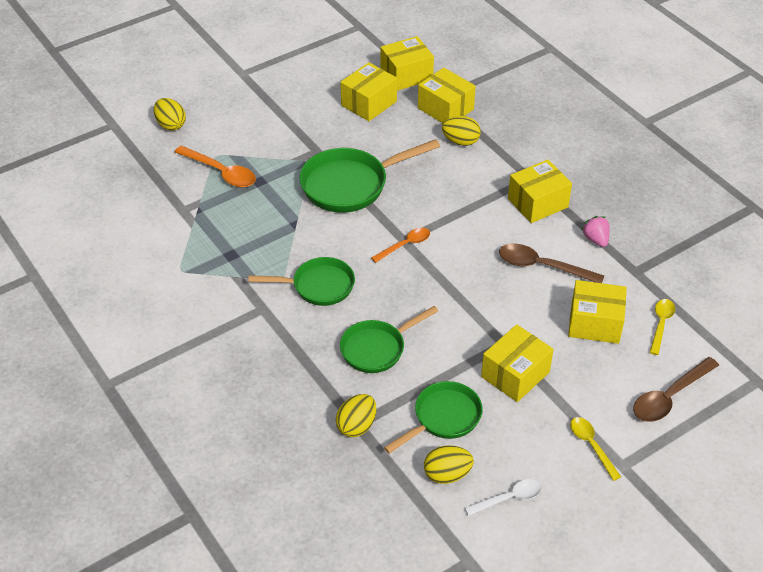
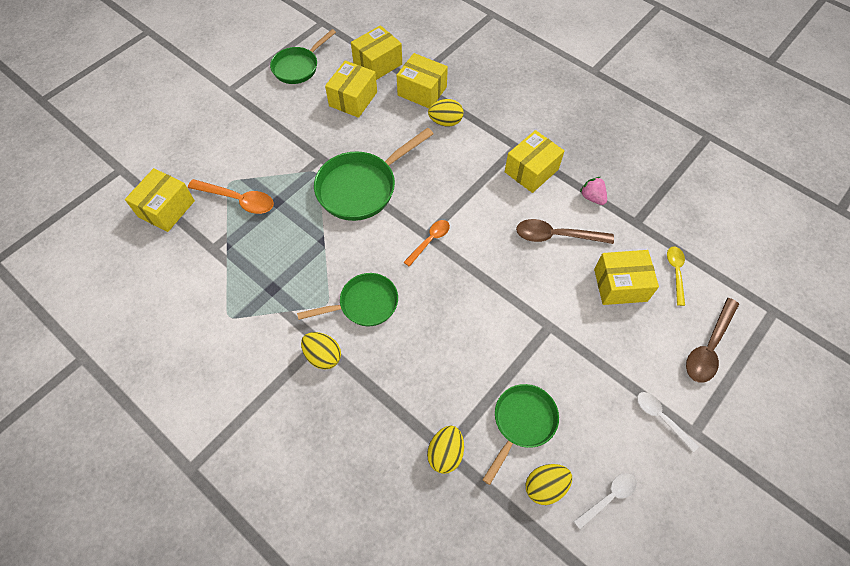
camera: 15 degrees left, 15 degrees up
(171, 125) = (176, 158): yellow egg -> yellow egg (323, 356)
(377, 348) = (438, 360): green pan -> green pan (298, 67)
(515, 374) = (570, 357): yellow box -> yellow box (166, 209)
(591, 445) = (661, 418): yellow spoon -> white spoon

